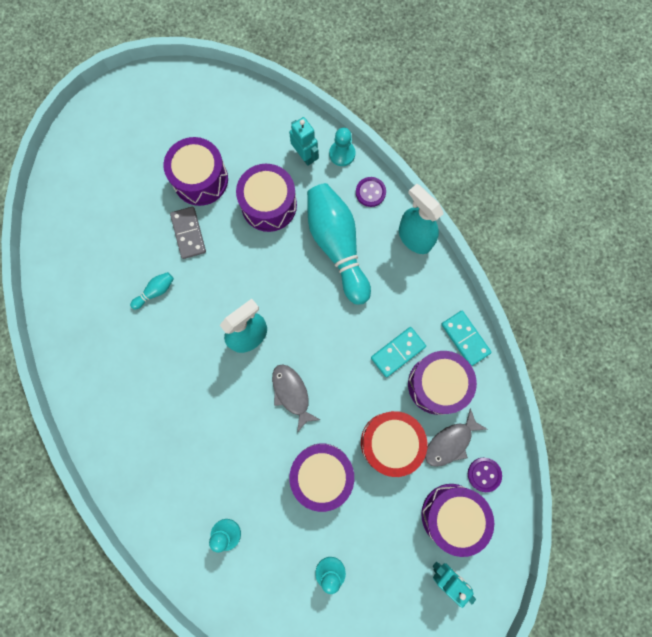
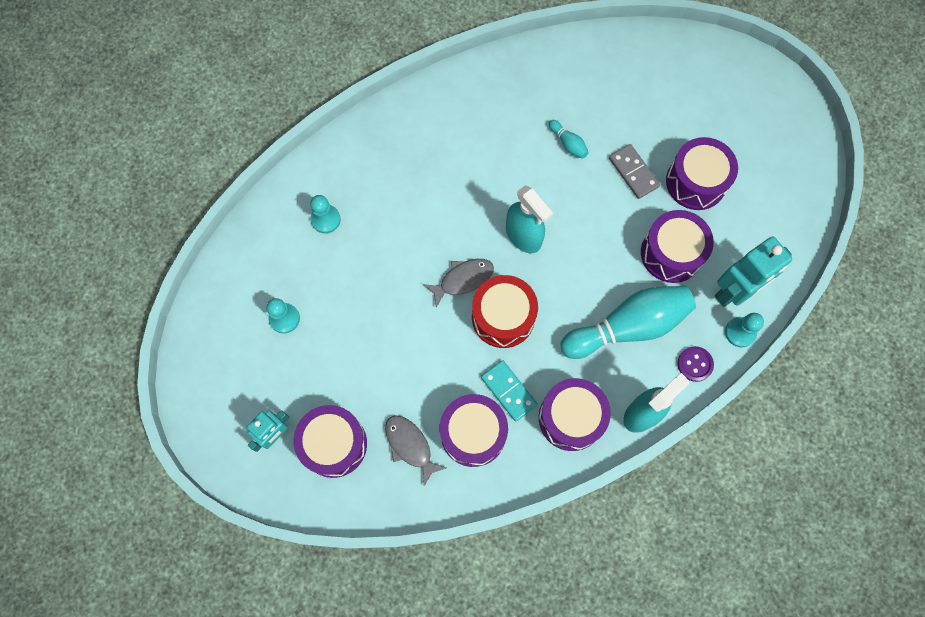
camera: 90 degrees right, 5 degrees down
(188, 233) = (633, 172): grey domino -> grey domino turned 75 degrees clockwise
(305, 155) = (734, 291): turquoise robot -> turquoise robot, size x1.64
(322, 474) = (380, 310): purple drum -> purple drum (571, 418)
(390, 442) = (411, 381): red drum -> red drum (503, 317)
(465, 338) = (525, 467): turquoise domino -> none
(484, 474) = (375, 481): purple button -> none

